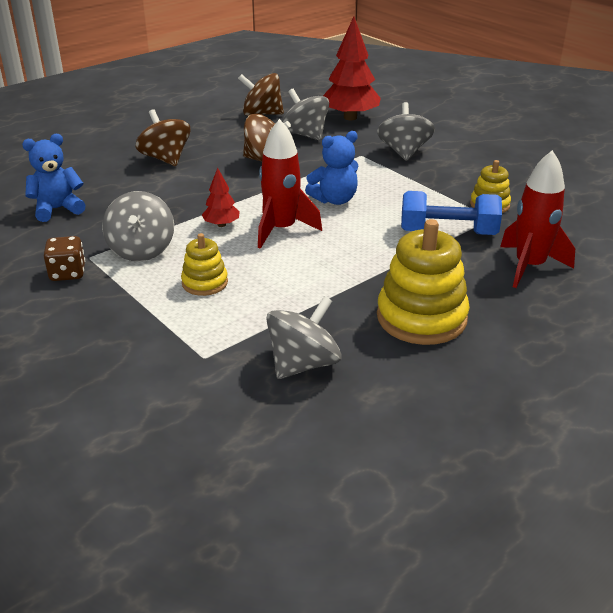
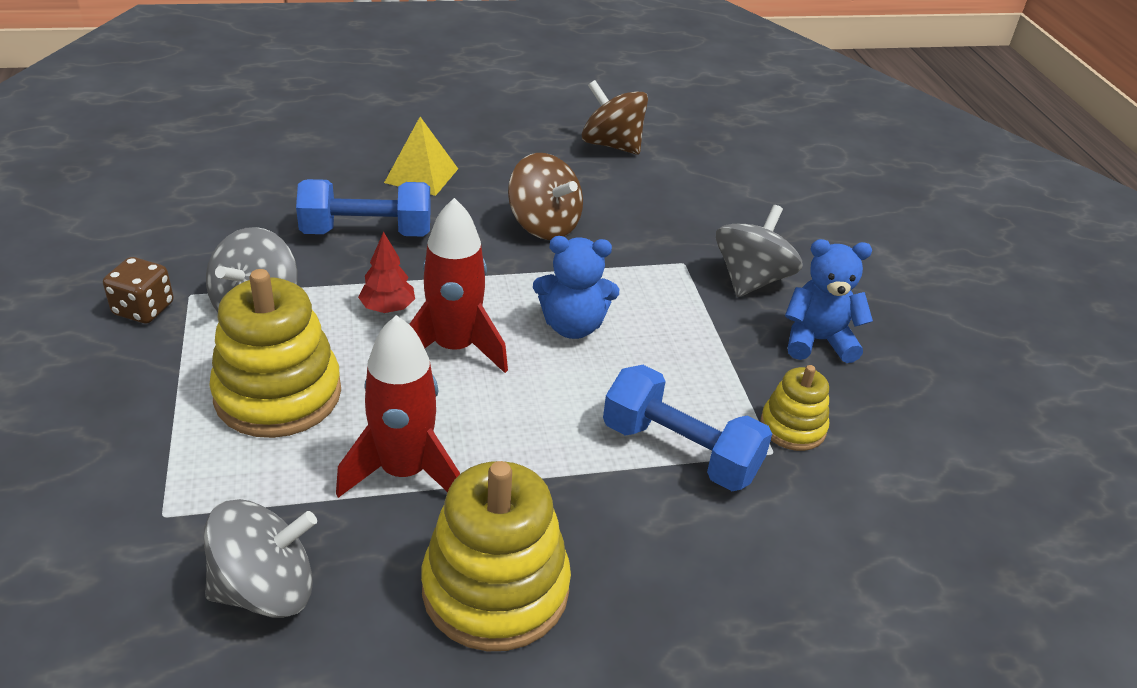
camera: 25 degrees right, 5 degrees up
(57, 209) = (226, 207): blue teddy bear -> blue teddy bear (817, 341)
(165, 159) = (421, 175): brown spinning top -> yellow pyramid
(165, 195) = (367, 232): none -> blue dumbbell
(205, 283) = (278, 394): yellow stacking toy -> yellow stacking toy, size x1.84
(305, 135) = (637, 199): grey spinning top -> none
(350, 117) = (729, 191): red tree -> none
(529, 266) = (746, 571): red rocket -> red rocket (404, 472)

